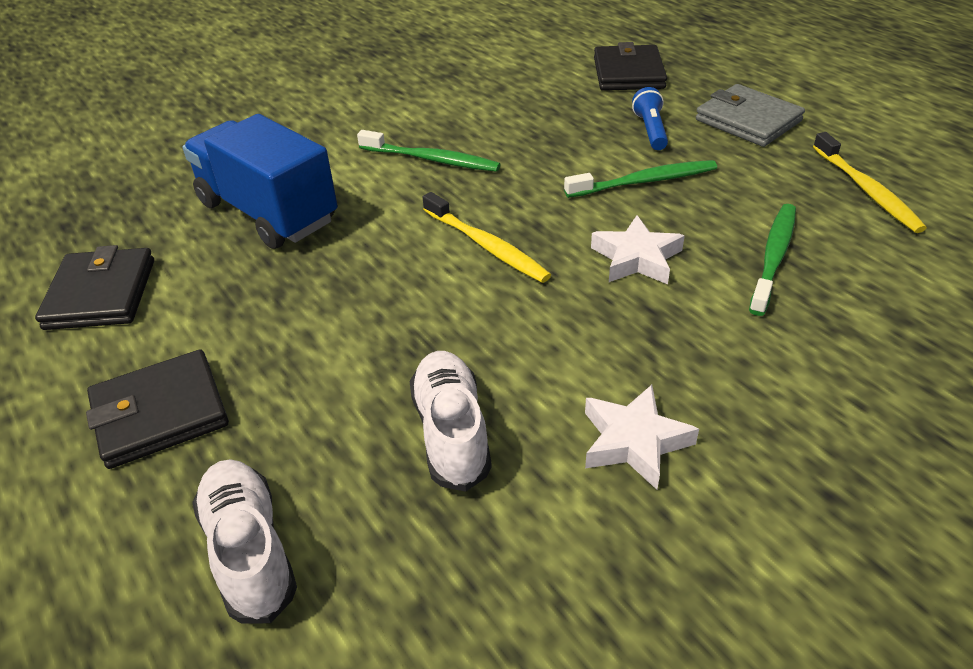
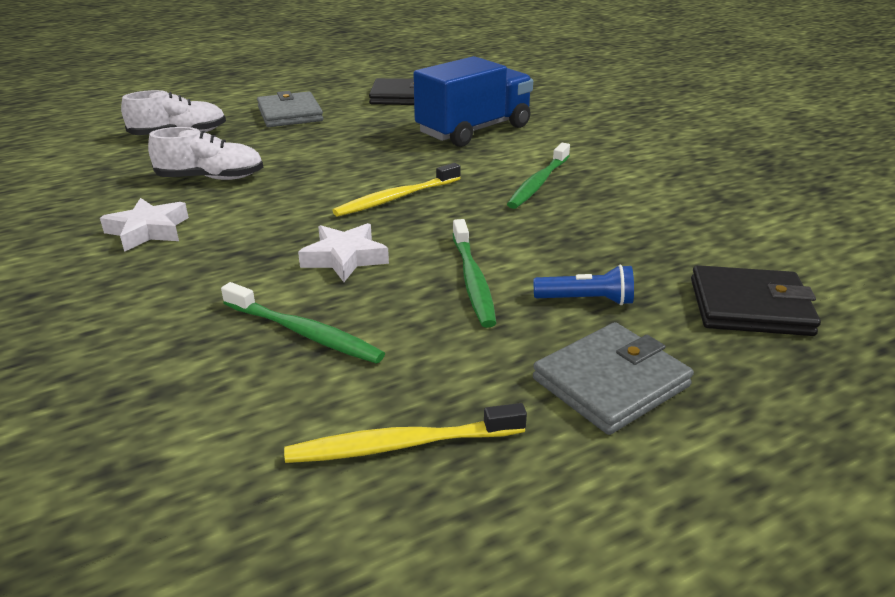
camera: 95 degrees right, 10 degrees down
(160, 413) = (290, 114): black wallet -> grey wallet

